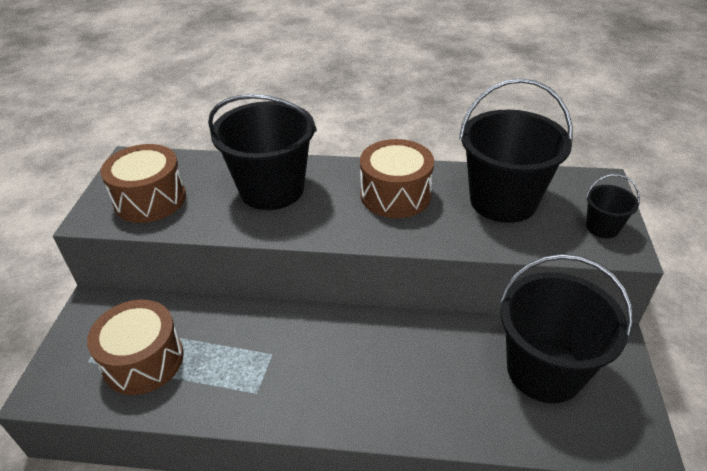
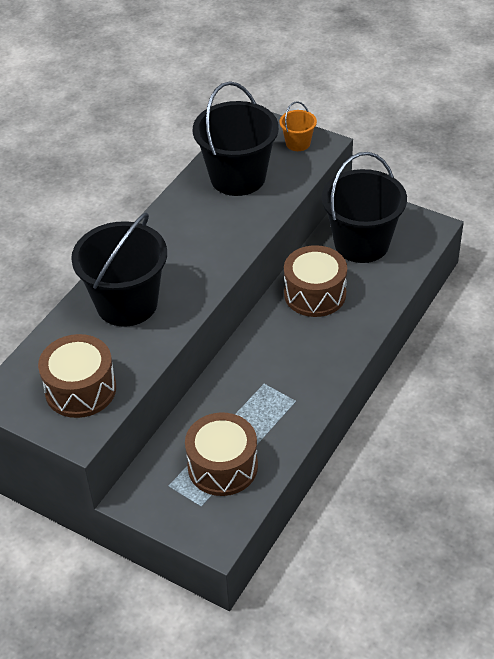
camera: 65 degrees left, 5 degrees up
(395, 195) = (189, 231): brown drum -> brown drum (315, 294)
(602, 227) = (298, 143): black bucket -> orange bucket

